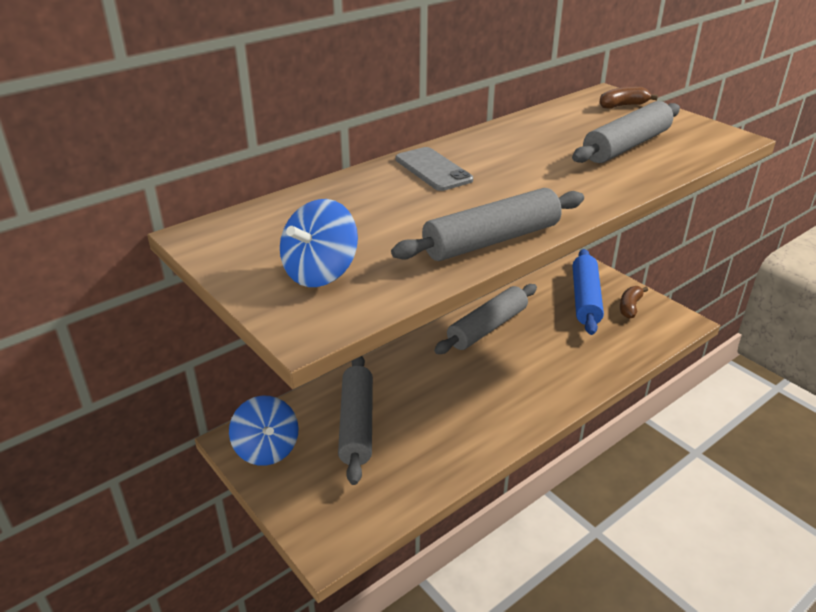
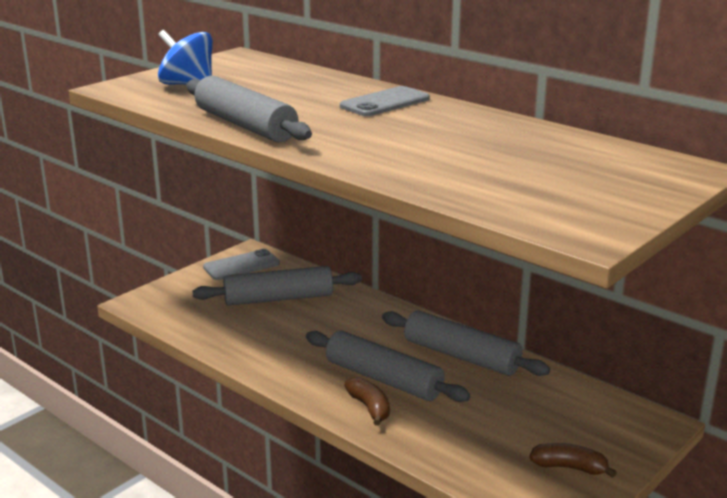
camera: 80 degrees right, 10 degrees down
(267, 449) = (241, 265): blue spinning top -> grey phone
(585, 299) = (567, 428): blue rolling pin -> none
(623, 105) = (656, 176): brown banana -> brown banana (369, 407)
(626, 146) = (505, 175): grey rolling pin -> grey rolling pin (383, 379)

